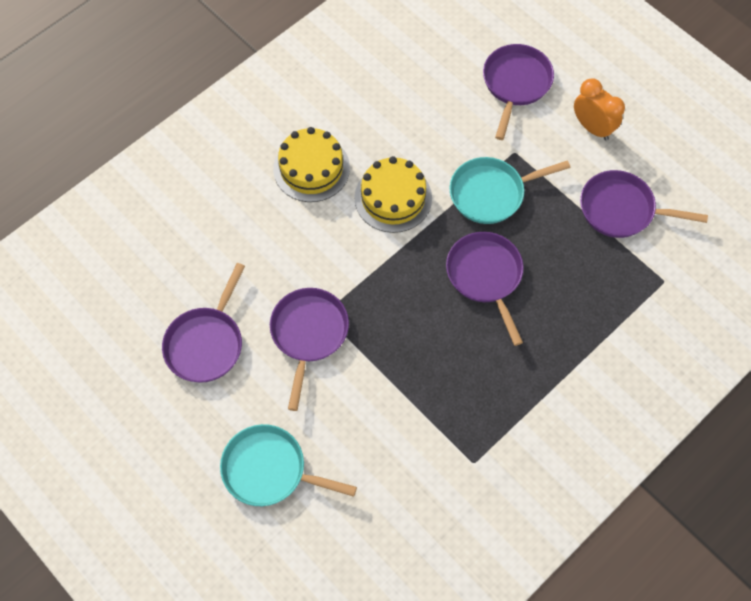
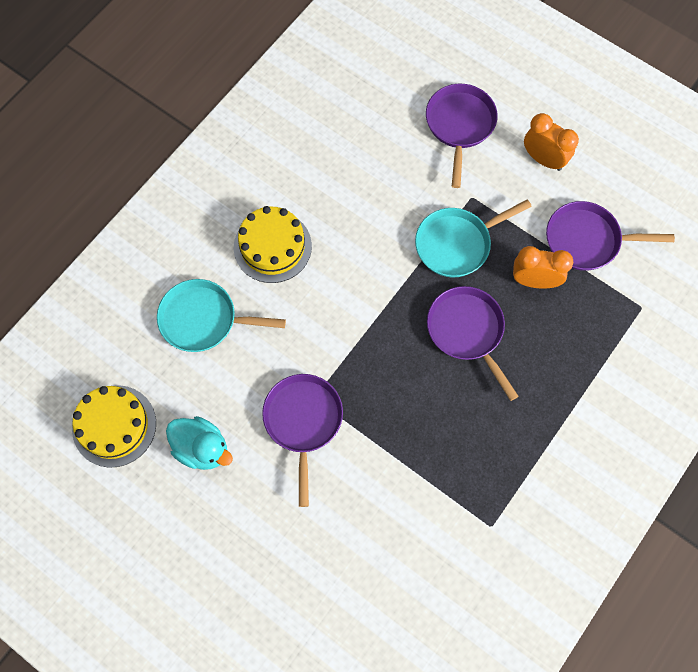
camera: 10 degrees left, 5 degrees up
(206, 343) = (202, 448): purple pan -> turquoise duck
(270, 470) = (291, 570): turquoise pan -> turquoise pan (204, 319)
(393, 198) = (360, 264): yellow cake -> yellow cake (114, 426)
(561, 240) = (534, 281): none -> orange clock

